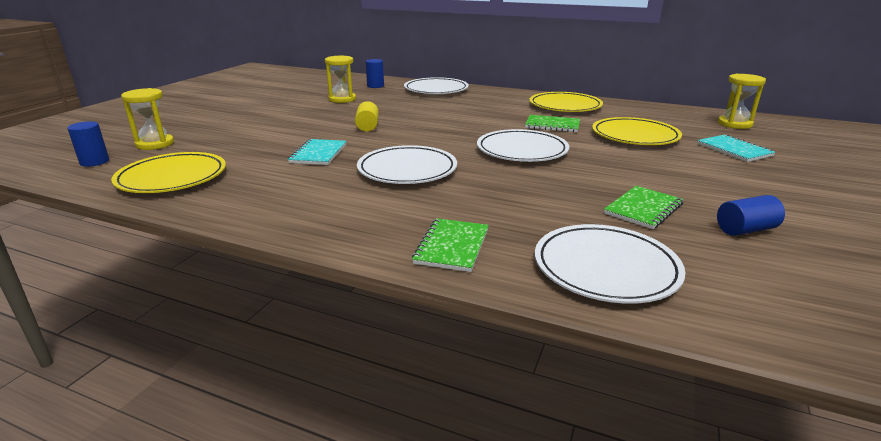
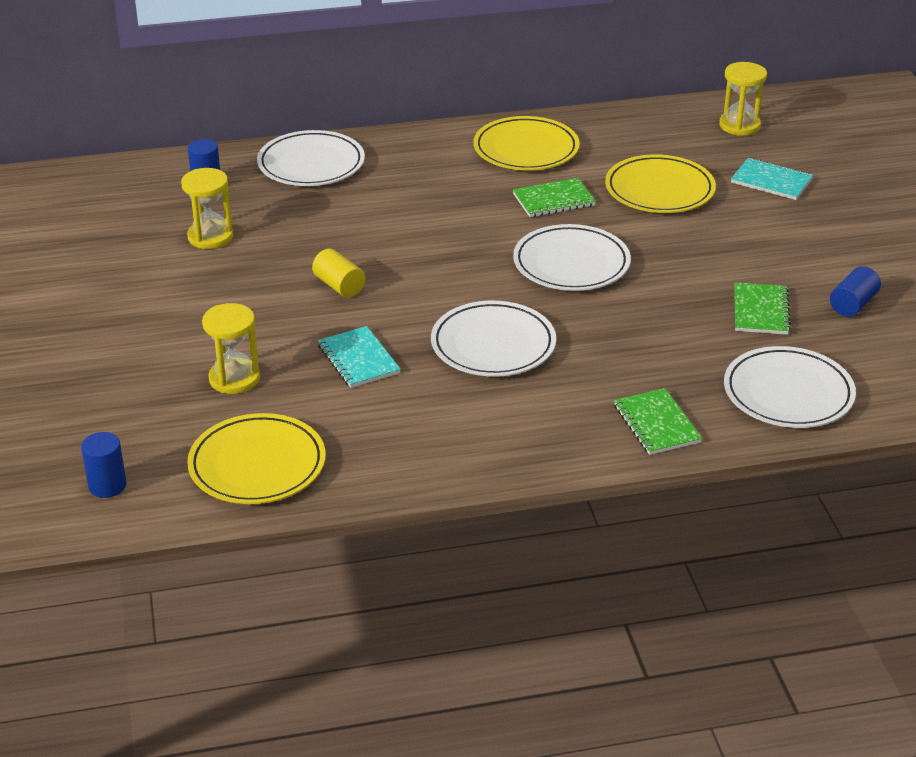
camera: 35 degrees left, 10 degrees up
(155, 144) = (120, 427): yellow hourglass -> yellow hourglass (234, 379)

